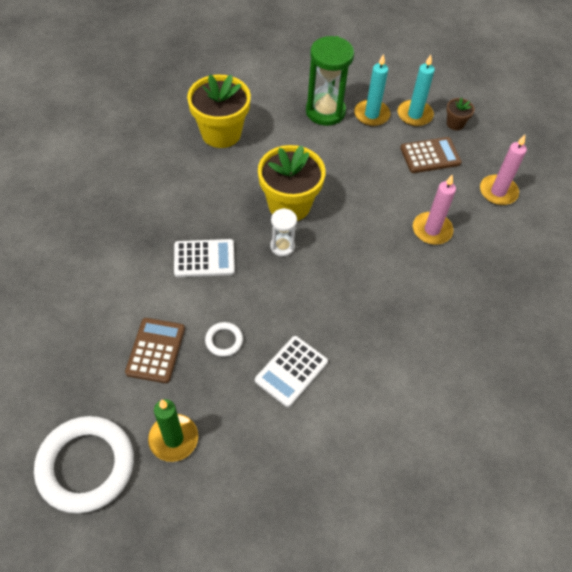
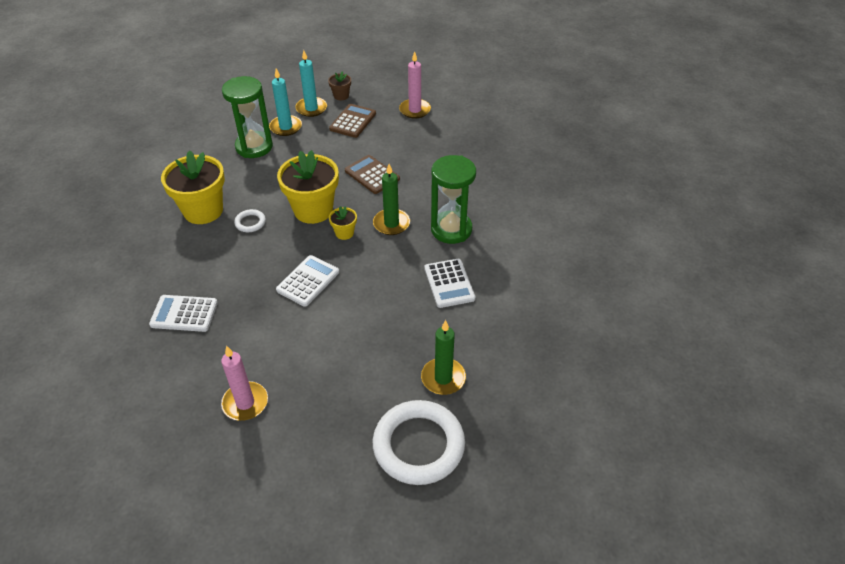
camera: 50 degrees left, 10 degrees down
(105, 201) = (184, 314): none -> white calculator
(155, 350) = (359, 351): brown calculator -> brown calculator (372, 175)
(224, 340) = (390, 307): white ring -> white ring (250, 222)
(282, 246) = (344, 233): white hourglass -> yellow flower pot
(326, 274) = (391, 224): none -> green candle
(363, 328) = (451, 229): none -> green hourglass
(432, 230) = (411, 155): pink candle -> pink candle (245, 403)

